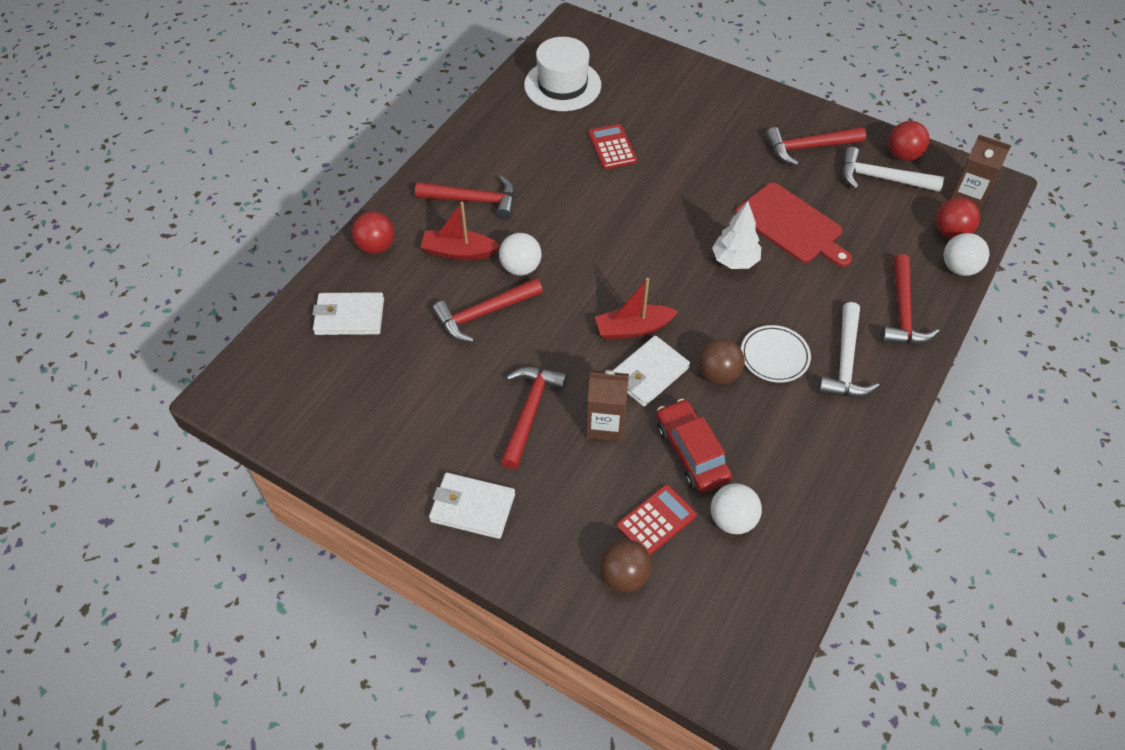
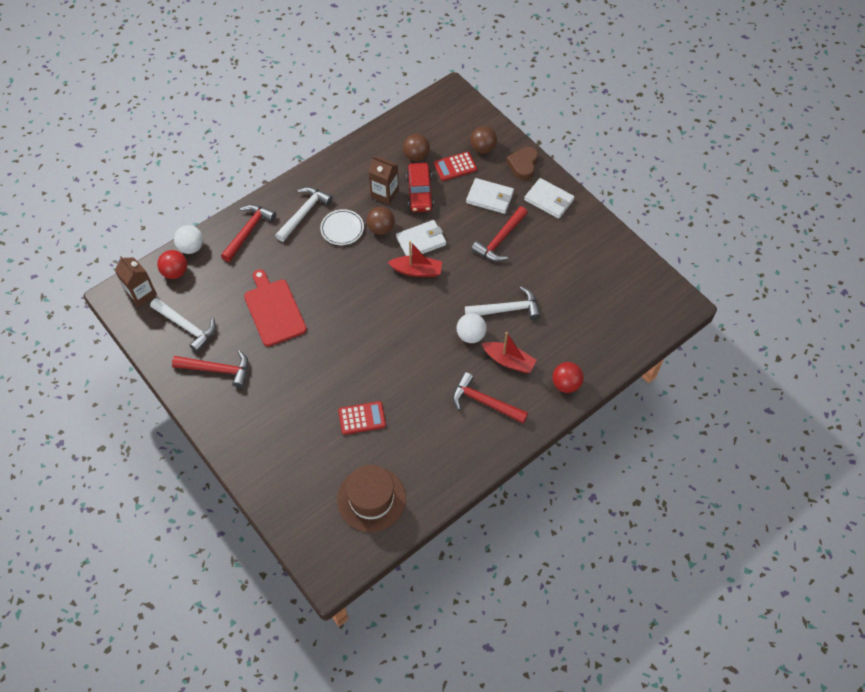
camera: 160 degrees left, 5 degrees up
(349, 316) = (595, 334): white wallet -> white wallet (490, 198)
(483, 314) = (507, 309): red hammer -> white hammer
(539, 564) = (523, 165): none -> brown heart
(562, 85) = (371, 499): white hat -> brown hat
(605, 424) = (459, 220): brown carton -> brown carton (384, 193)
(612, 147) = (362, 418): red calculator -> red calculator turned 105 degrees counterclockwise
(732, 520) = (416, 156): white ball -> brown ball
(734, 261) = (328, 296): white tree -> none
(903, 155) = (156, 341): red ball -> none

